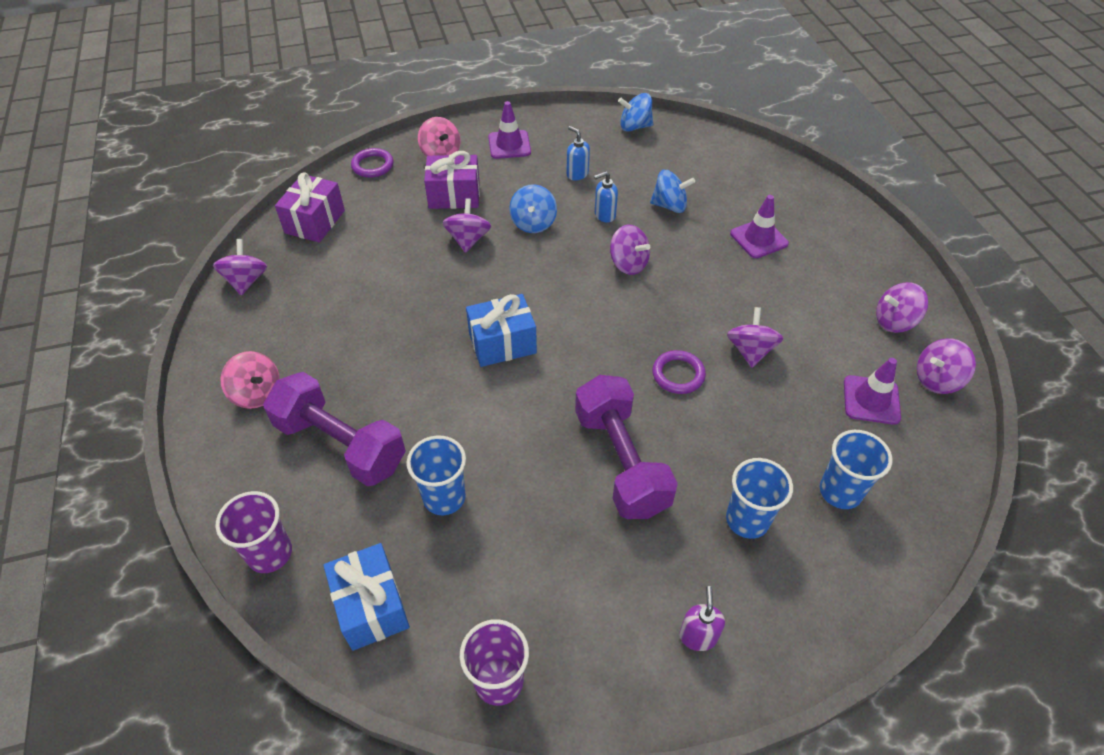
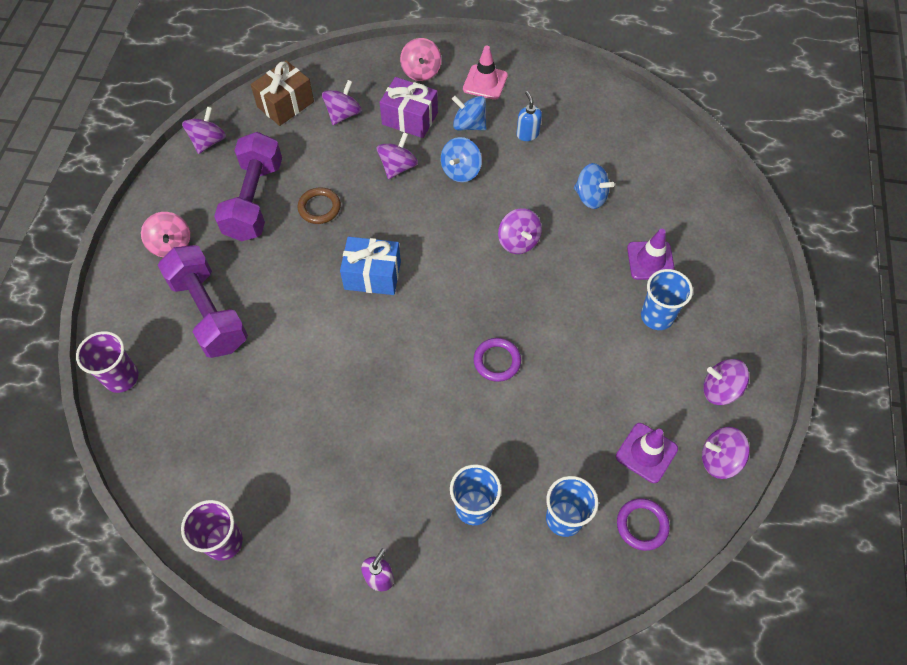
camera: 25 degrees right, 10 degrees up
(315, 222) = (285, 104): purple gift -> brown gift
(371, 606) = (168, 448): blue gift -> none
(372, 165) = (358, 64): purple ring -> purple ring (642, 525)
(407, 301) = (319, 208): none -> brown ring
(444, 497) = (259, 387): blue cup -> blue cup (657, 316)
(509, 145) = (485, 82): purple traffic cone -> pink traffic cone
(604, 215) = (527, 185): blue soap dispenser -> none
(621, 461) = (405, 416): purple dumbbell -> purple dumbbell (254, 200)
(634, 126) = (610, 101): blue spinning top -> blue spinning top (469, 125)
(750, 351) = (571, 365): purple spinning top -> purple spinning top (343, 114)

